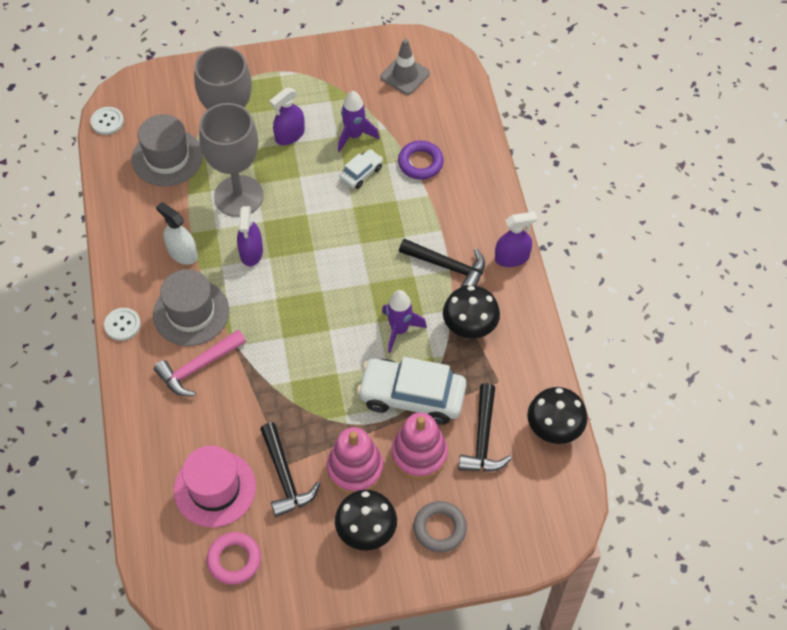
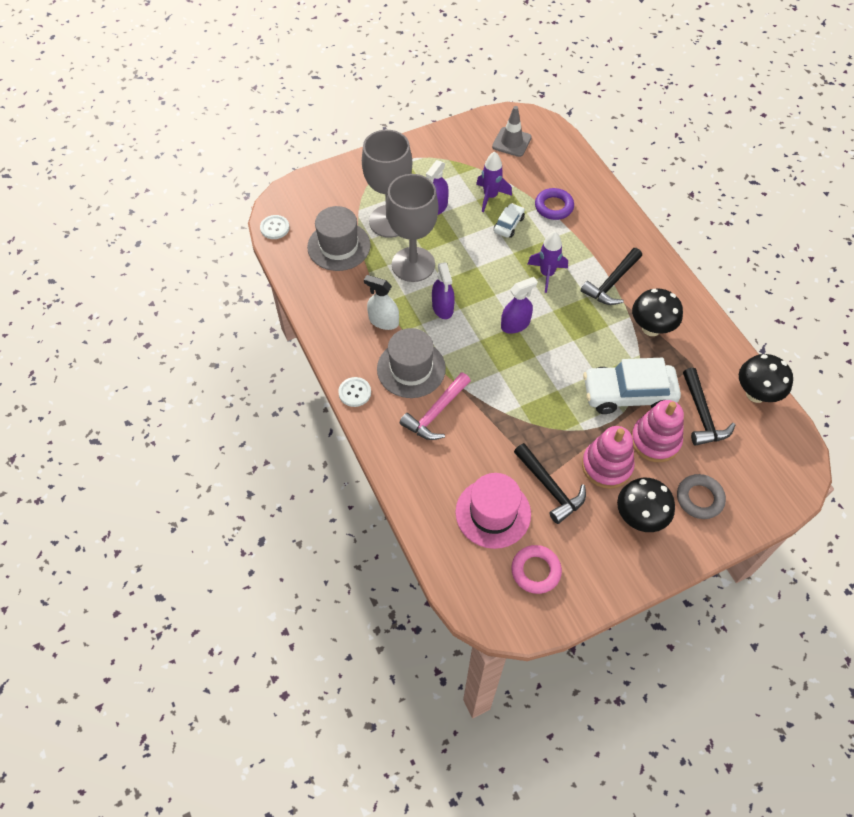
camera: 15 degrees left, 0 degrees up
(399, 330) = (594, 343): purple rocket -> purple rocket (546, 274)
(448, 266) = (612, 283): black hammer -> black hammer turned 120 degrees clockwise
(512, 258) = (660, 265): purple spray bottle -> purple spray bottle (515, 324)

